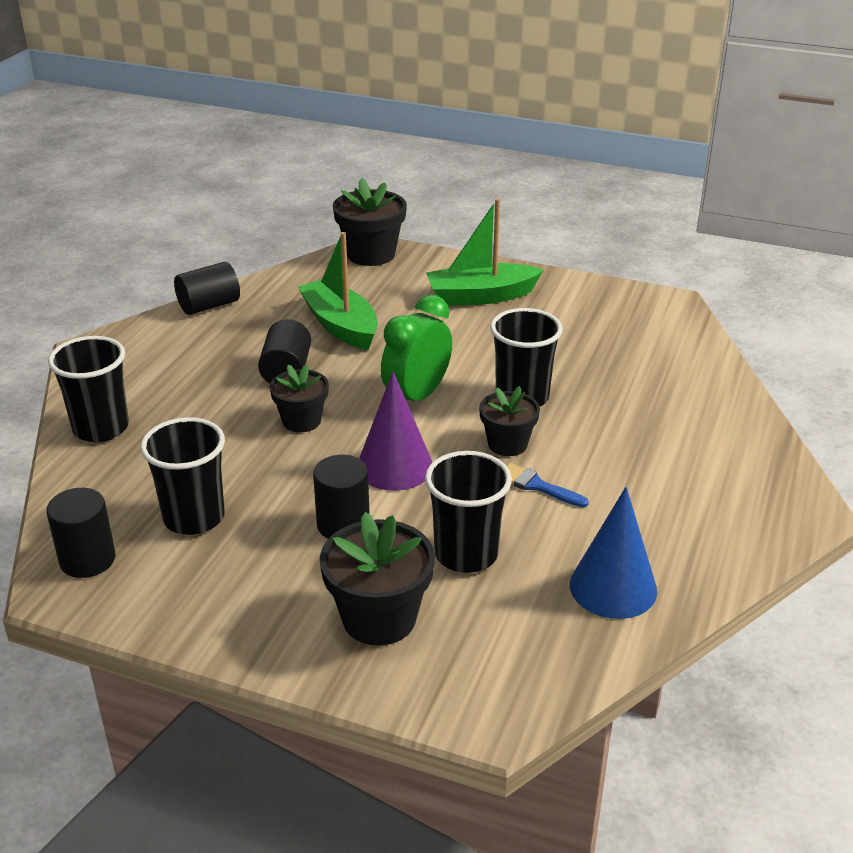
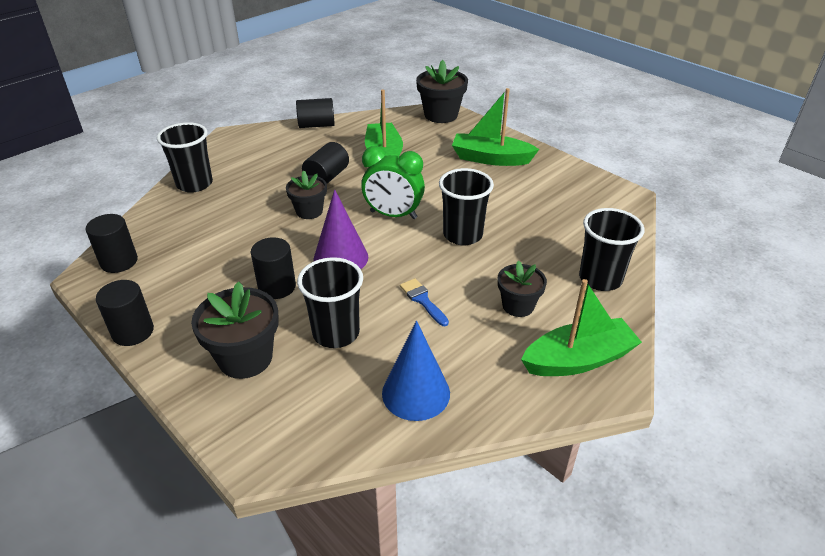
camera: 25 degrees right, 5 degrees up
(194, 518) = (196, 254): black cup -> black cup (600, 279)
(197, 638) = (133, 332): none -> black cylinder
(417, 396) = (393, 215): green clock -> green clock turned 135 degrees counterclockwise
(507, 444) = (426, 264): black flower pot -> black flower pot (518, 306)
(754, 496) = (578, 360): none -> green boat

